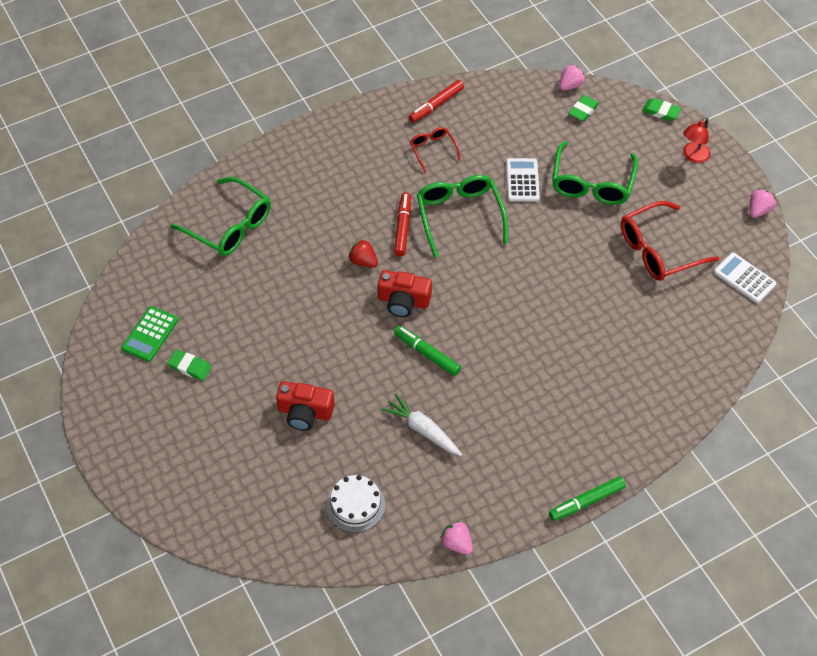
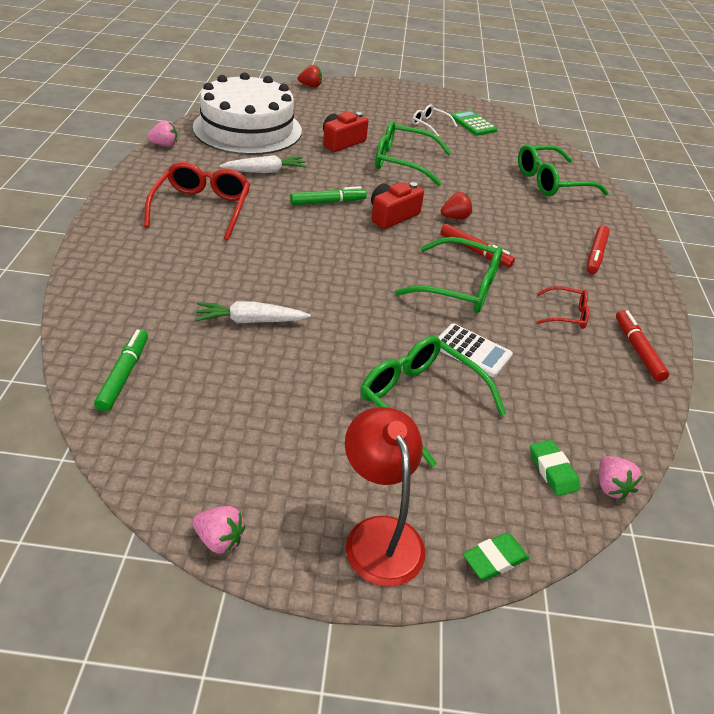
camera: 120 degrees right, 15 degrees down
(187, 530) = (310, 86): none -> red strawberry
(190, 367) = (429, 125): green eraser -> white glasses
(298, 344) = (402, 162): none -> green glasses
(333, 159) = (595, 255): none -> red marker
(355, 505) = (247, 129): white cake -> white cake, size x2.28
(586, 502) = (102, 201): green marker -> green marker (124, 374)
(613, 301) = (250, 321): none -> white carrot
(658, 250) = (271, 393): red glasses -> red glasses (202, 208)
(693, 156) = (379, 535): red lamp -> red lamp, size x1.60
(744, 278) = (147, 440): white calculator -> none
(758, 210) = (219, 539): pink strawberry -> pink strawberry turned 45 degrees counterclockwise

